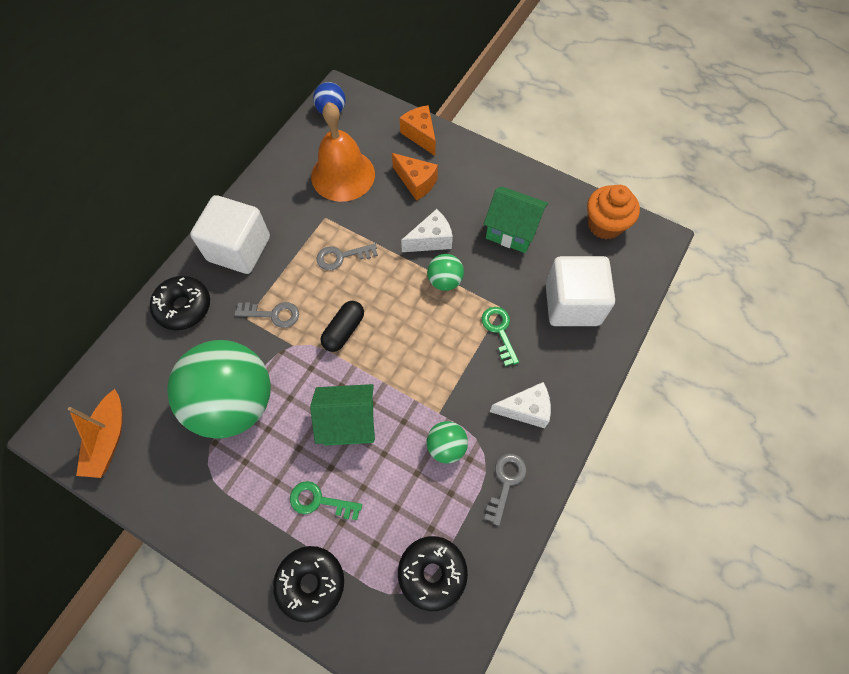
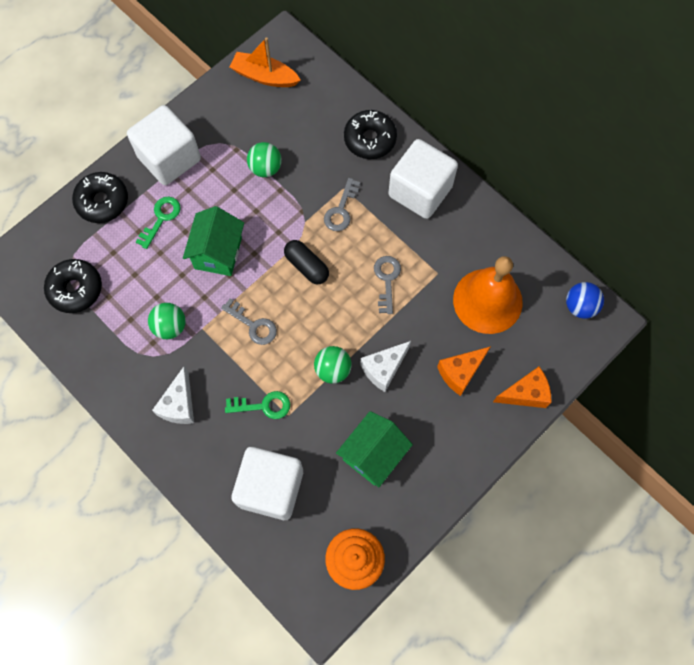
camera: 105 degrees right, 5 degrees up
(234, 403) = (265, 168): green ball -> green ball, size x0.43
(237, 518) = (169, 158): none -> white cube
(431, 240) = (384, 369): white cheese -> white cheese turned 60 degrees clockwise
(506, 482) = (123, 367): grey key -> grey key (253, 325)

